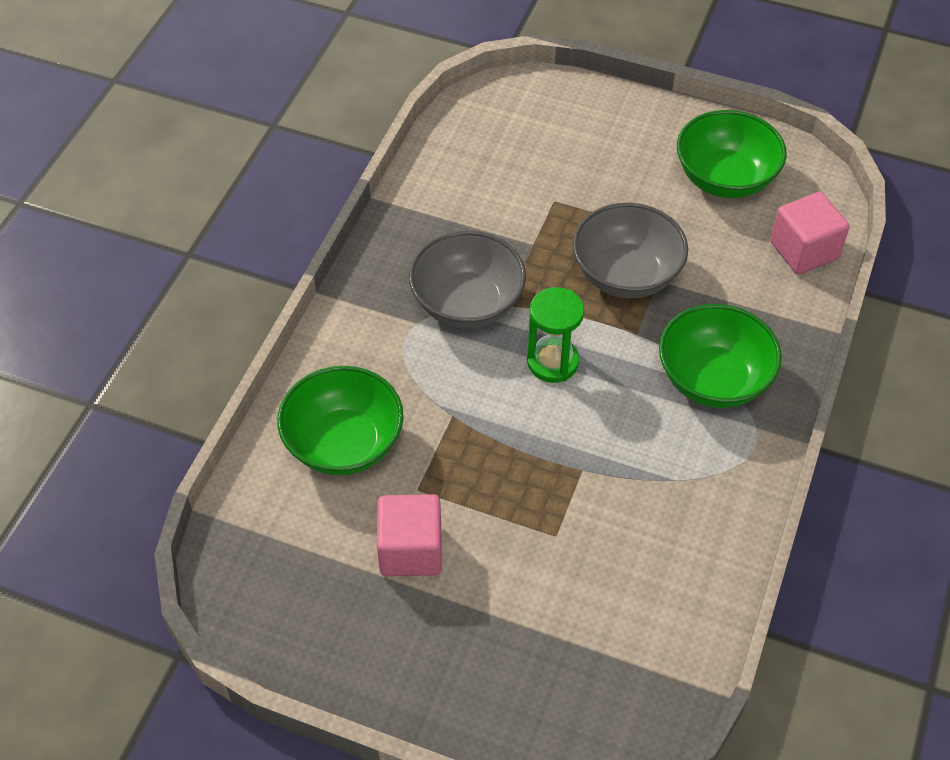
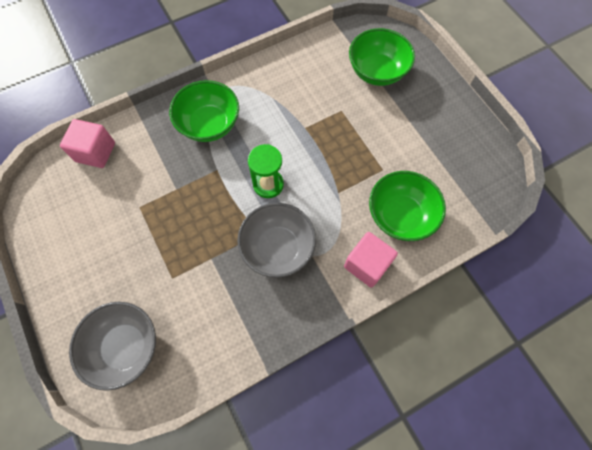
camera: 140 degrees left, 15 degrees up
(410, 550) = (407, 145): pink cube -> pink cube (367, 264)
(626, 275) = (187, 203): grey bowl -> grey bowl (125, 347)
(725, 178) = (76, 220): green bowl -> green bowl (377, 72)

